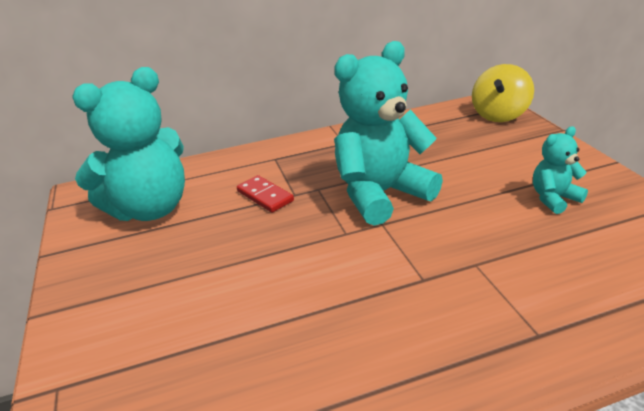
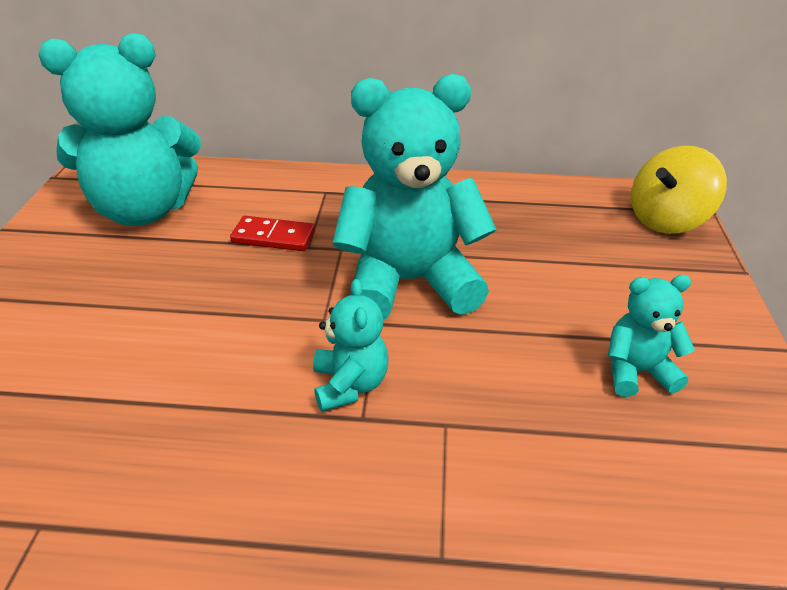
camera: 20 degrees right, 5 degrees up
(265, 196) = (273, 237): red domino -> red domino turned 60 degrees counterclockwise
(398, 264) = (349, 385): none -> turquoise teddy bear

